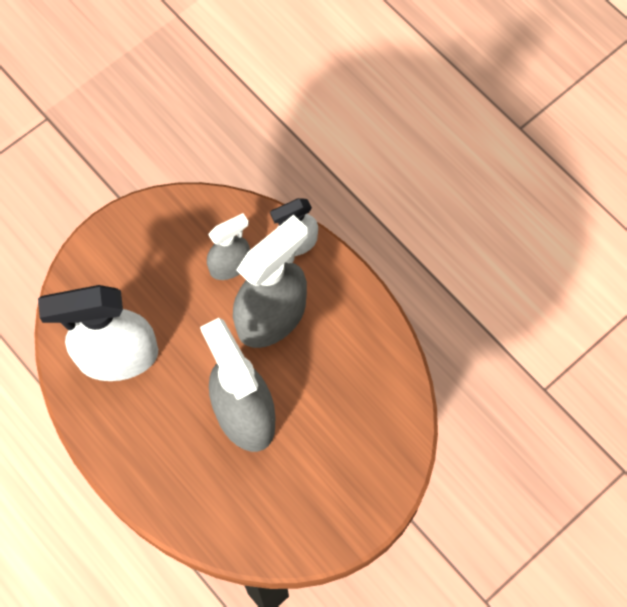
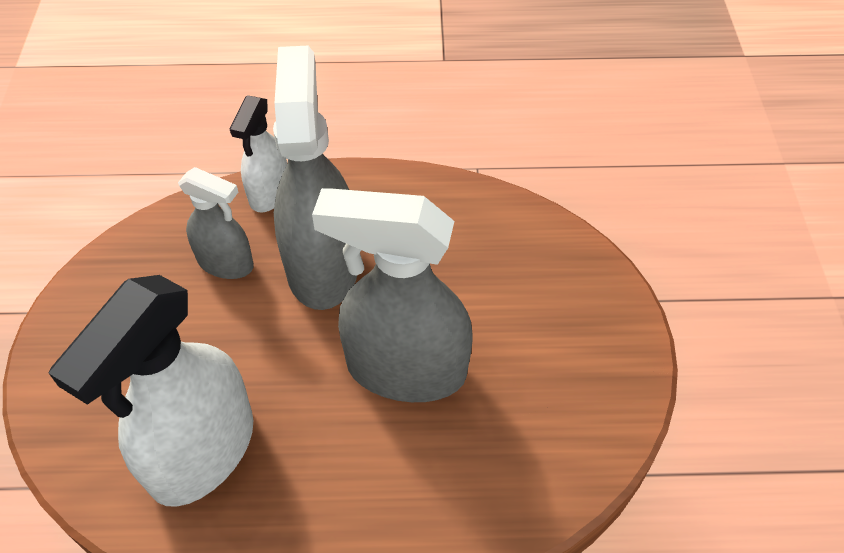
camera: 50 degrees left, 15 degrees down
(230, 265) = (226, 263): grey spray bottle -> grey spray bottle turned 105 degrees clockwise

